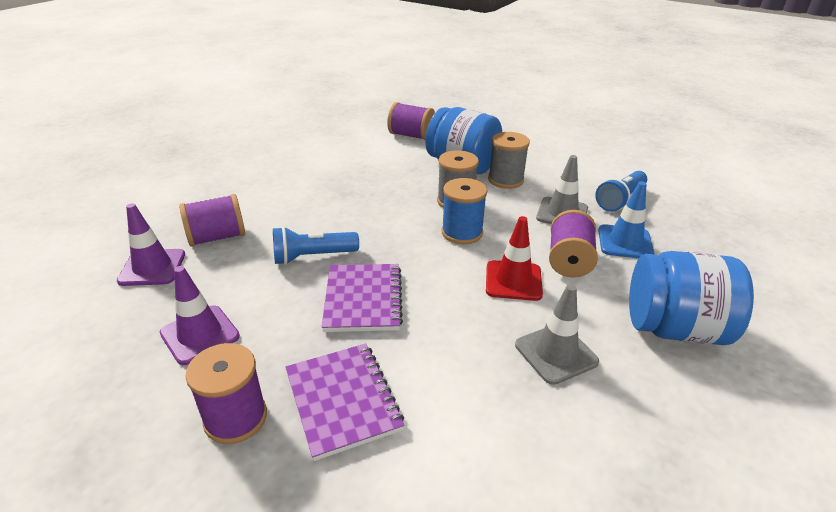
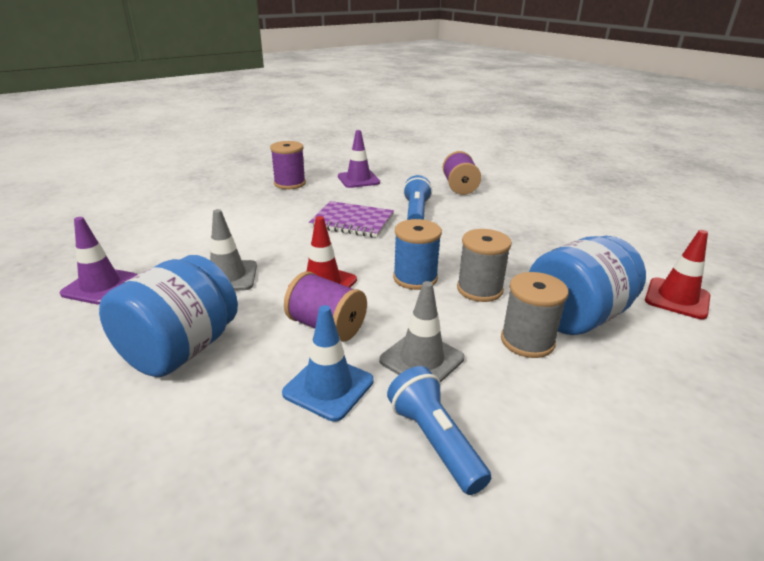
camera: 110 degrees right, 5 degrees down
(152, 267) = (432, 171): purple traffic cone -> purple traffic cone (100, 286)
(342, 400) = (272, 205): purple notebook -> none
(411, 135) = (677, 298): purple spool -> red traffic cone

